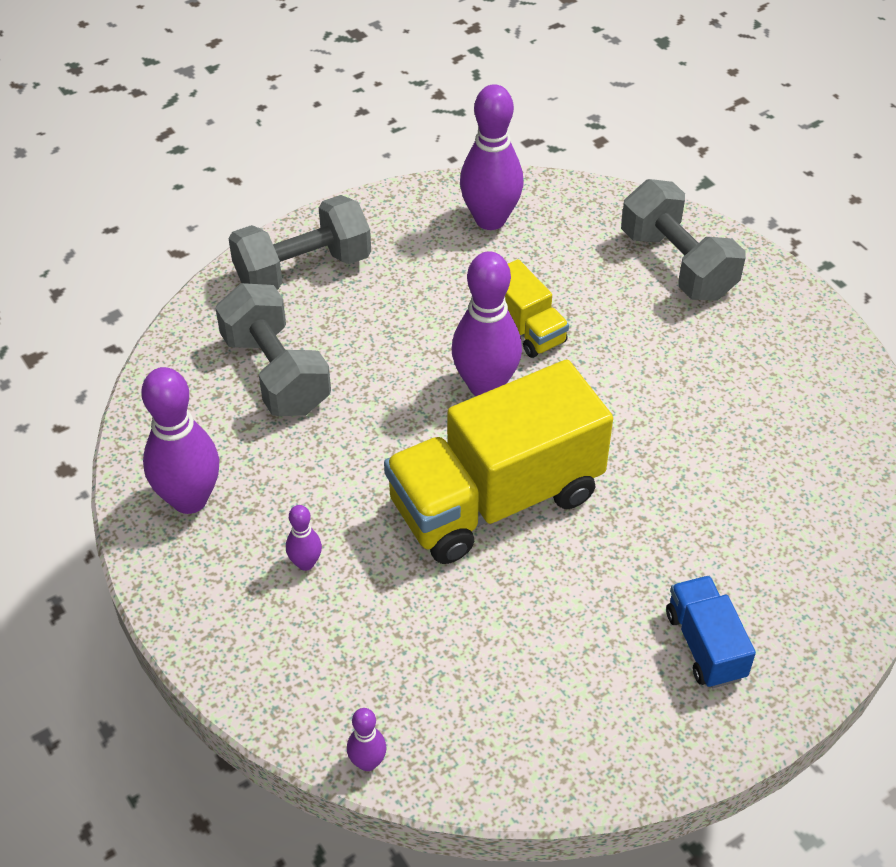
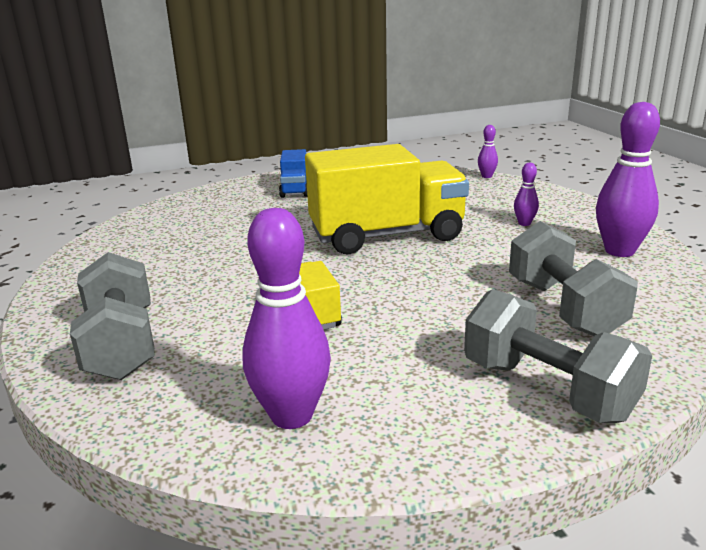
camera: 165 degrees left, 25 degrees down
(303, 269) = (547, 389): grey dumbbell -> grey dumbbell turned 60 degrees clockwise
(485, 386) = (368, 284): purple bowling pin -> none

